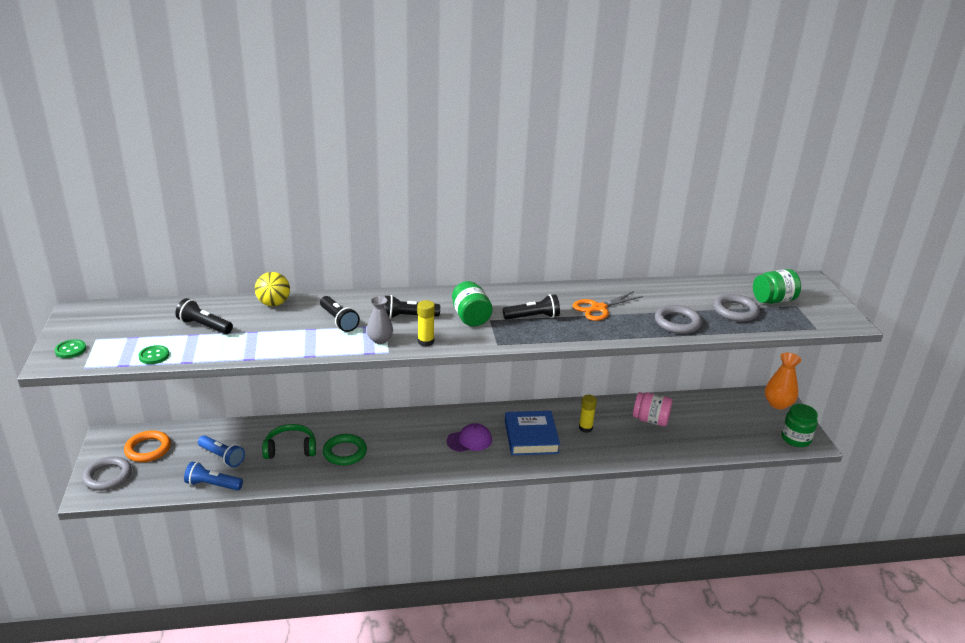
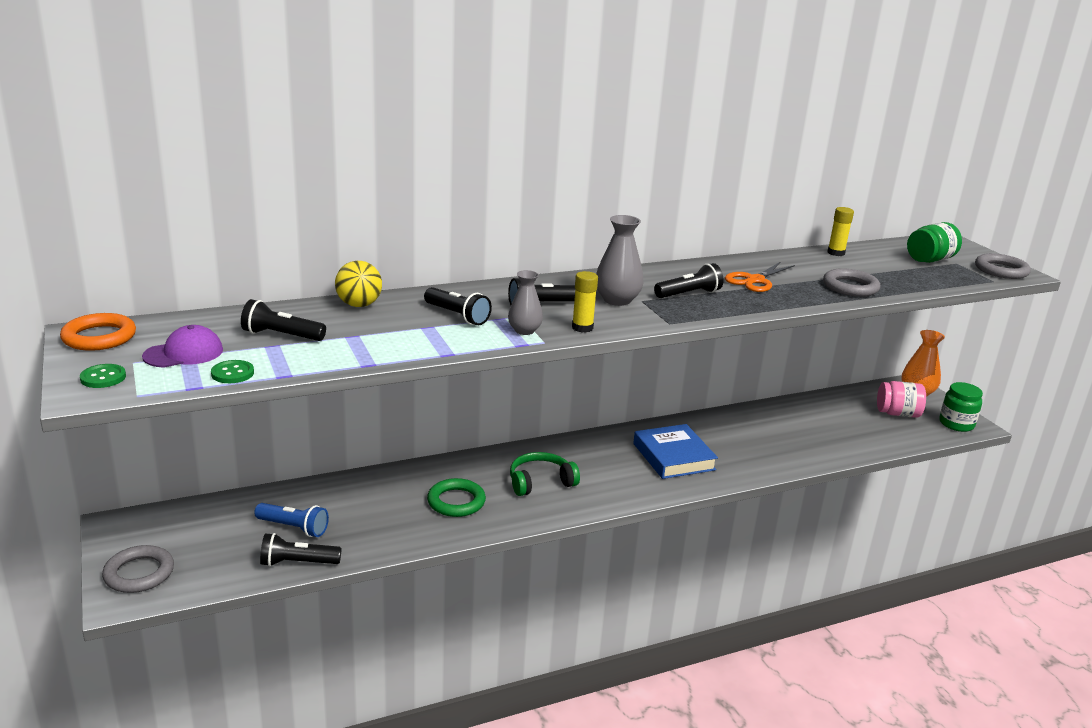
camera: 15 degrees left, 5 degrees down
(148, 449) = (183, 532): orange ring -> orange ring (99, 337)
(212, 485) = (297, 563): blue flashlight -> black flashlight
(290, 449) = (382, 506): green headphones -> green headphones (540, 482)
(469, 440) = (603, 469): purple cap -> purple cap (184, 353)
(470, 317) = (617, 300): green jar -> grey vase
(585, 428) = (729, 440): yellow glue stick -> yellow glue stick (836, 253)
(650, 420) = (795, 423): pink jar -> pink jar (897, 413)
(735, 311) = (900, 272): grey ring -> grey ring (1001, 270)

